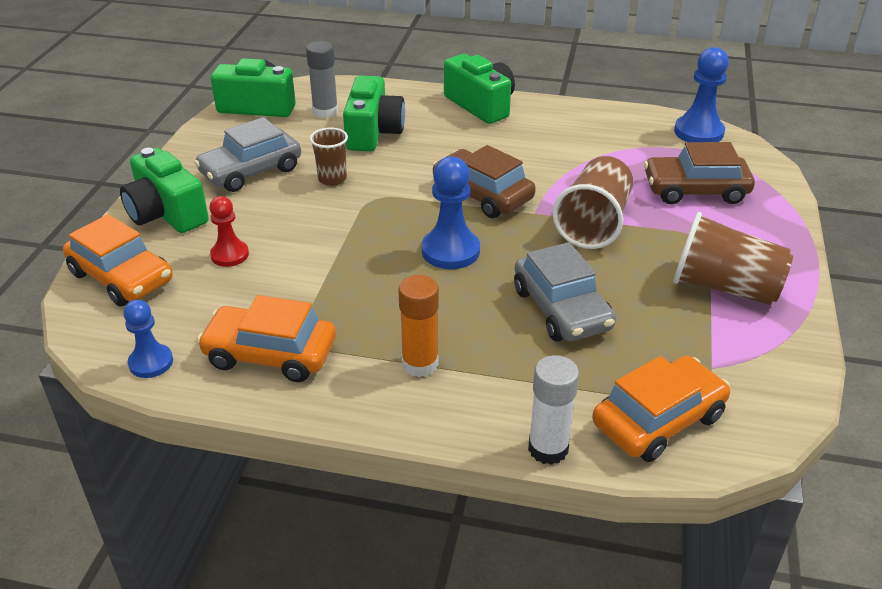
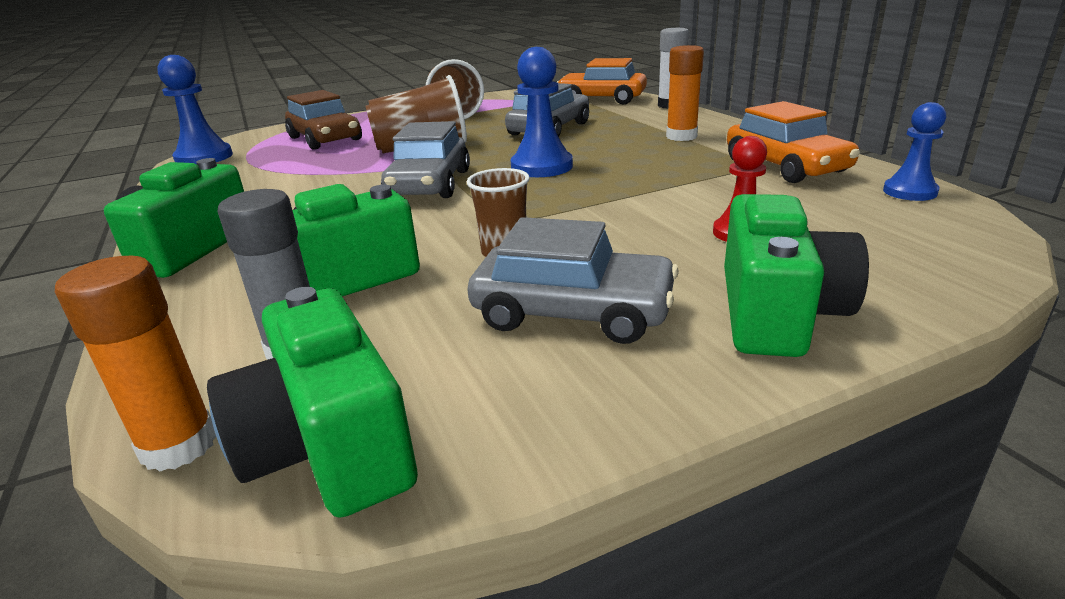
camera: 125 degrees left, 10 degrees down
(122, 277) = (908, 262): orange car -> none
(299, 87) = (179, 445): none -> orange glue stick
(482, 195) = (429, 184): brown car -> grey car

